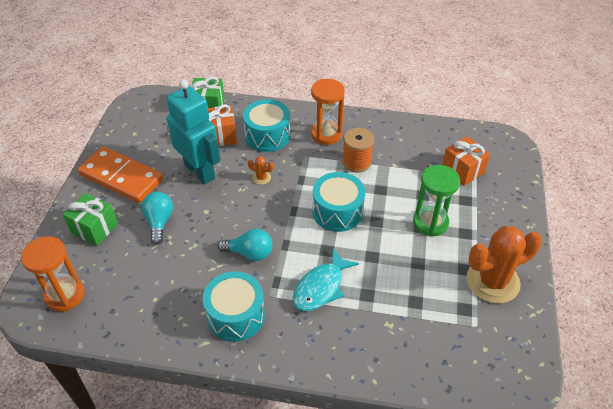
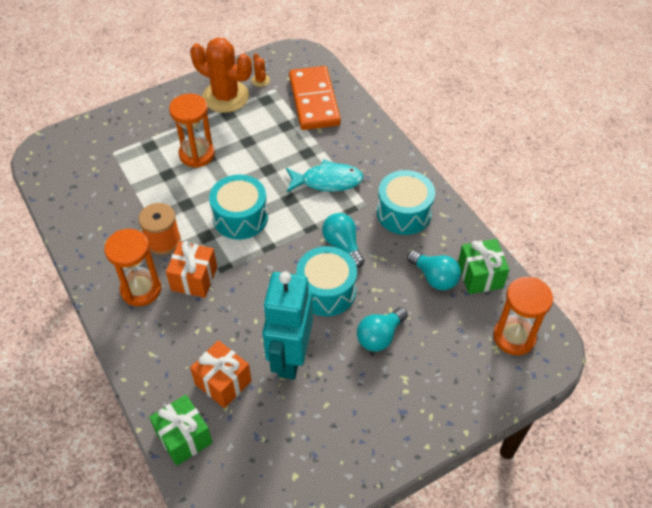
camera: 130 degrees left, 5 degrees up
(94, 228) = (439, 382): green gift -> green gift (480, 276)
(121, 177) = (364, 423): orange domino -> orange domino (314, 101)
(161, 287) = (434, 277): none -> turquoise light bulb
(261, 178) = (251, 299): orange cactus -> orange cactus (260, 80)
(267, 135) = (186, 339): turquoise drum -> turquoise drum (326, 291)
(430, 222) = (197, 154): green hourglass -> orange hourglass
(463, 170) = (110, 164): orange gift -> orange gift (194, 279)

